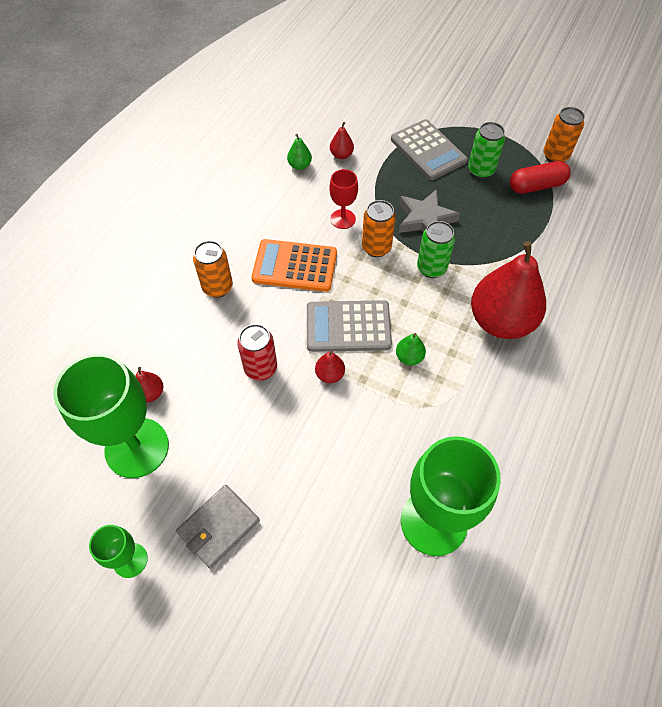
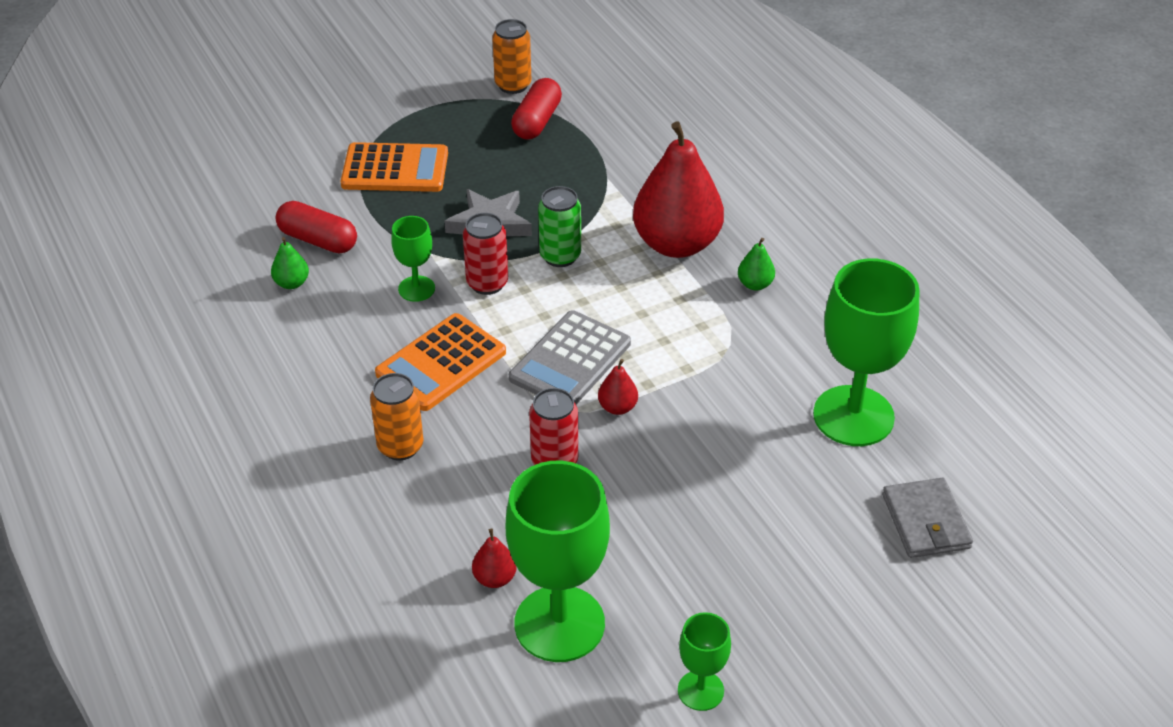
camera: 55 degrees left, 15 degrees down
(218, 527) = (723, 591): grey wallet -> grey wallet (926, 521)
(341, 155) = (318, 240): red pear -> red capsule
(343, 219) = (416, 289): red goblet -> green goblet
(376, 248) = (487, 283): orange can -> red can
(409, 357) = (655, 334): green pear -> green pear (755, 284)
(428, 150) = (395, 169): grey calculator -> orange calculator
(480, 171) = (470, 147): green can -> none

